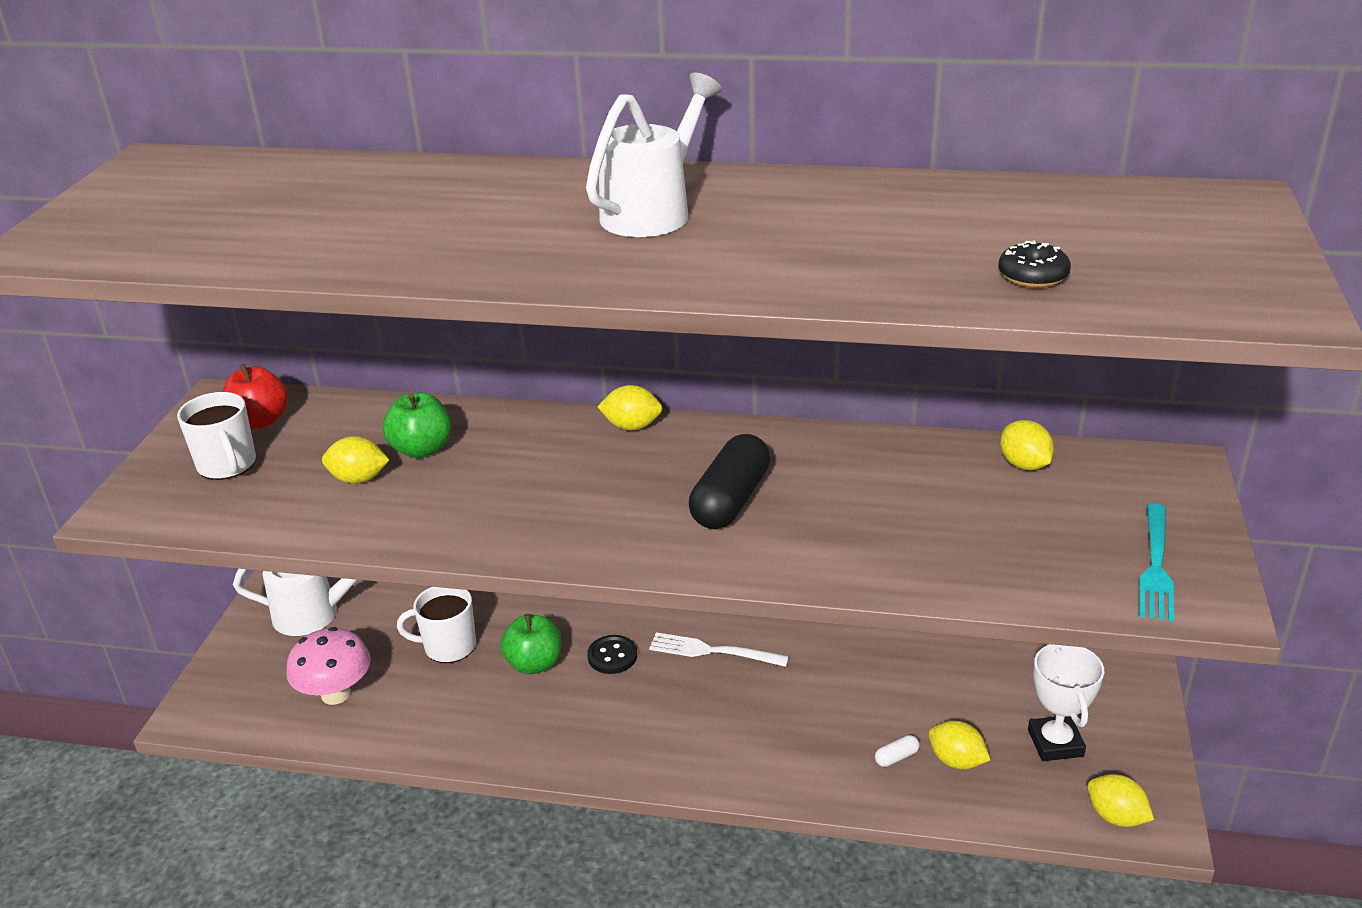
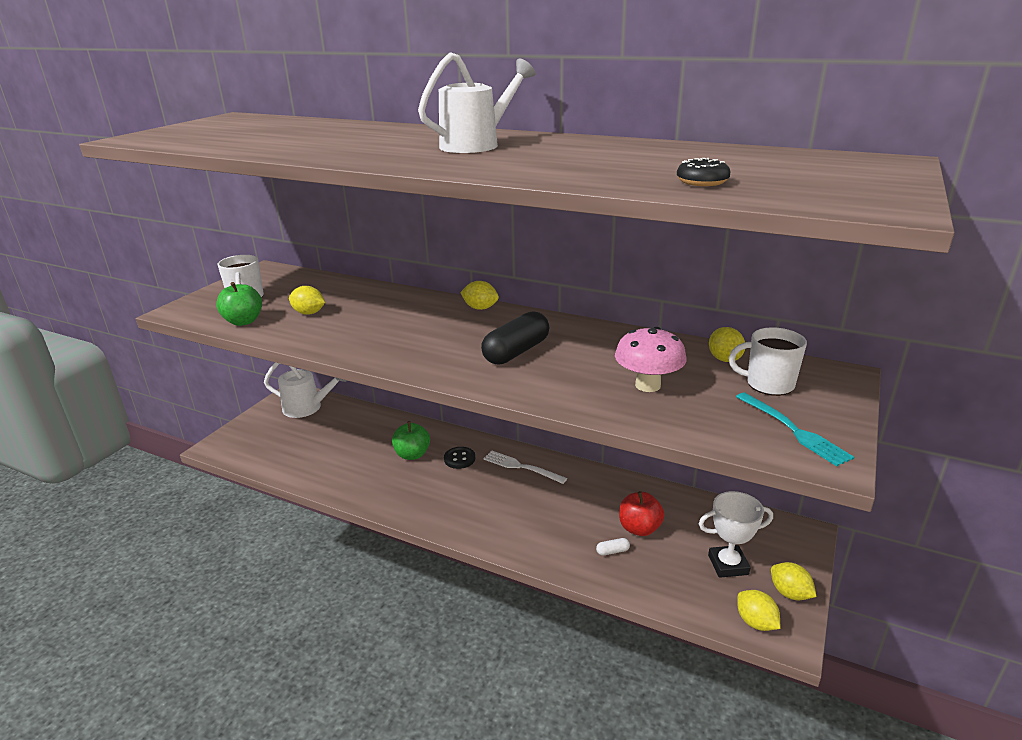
camera: 15 degrees right, 5 degrees down
(260, 421) = (278, 281): red apple -> red apple (639, 528)
(336, 694) = (295, 450): pink mushroom -> pink mushroom (648, 385)
(422, 449) = (353, 304): green apple -> green apple (243, 321)
(448, 646) = (369, 437): white mug -> white mug (768, 384)
(956, 761) = (653, 562): yellow lemon -> yellow lemon (789, 593)
(1055, 743) = (728, 565): white trophy -> white trophy turned 75 degrees clockwise
(1156, 567) = (794, 430): turquoise fork -> turquoise fork turned 60 degrees counterclockwise

